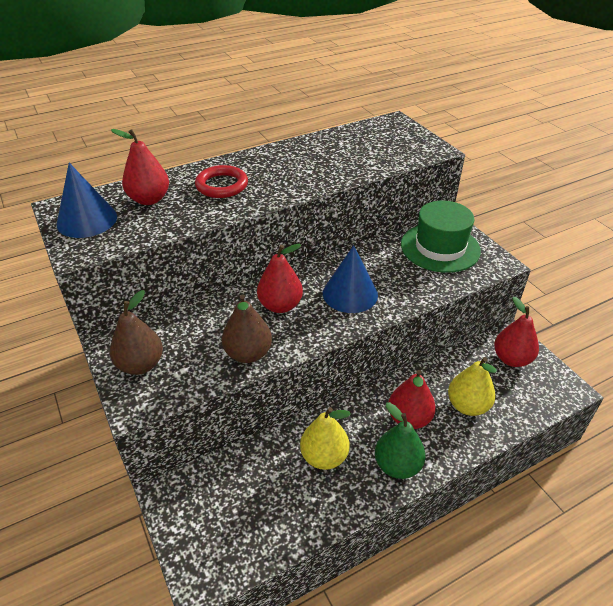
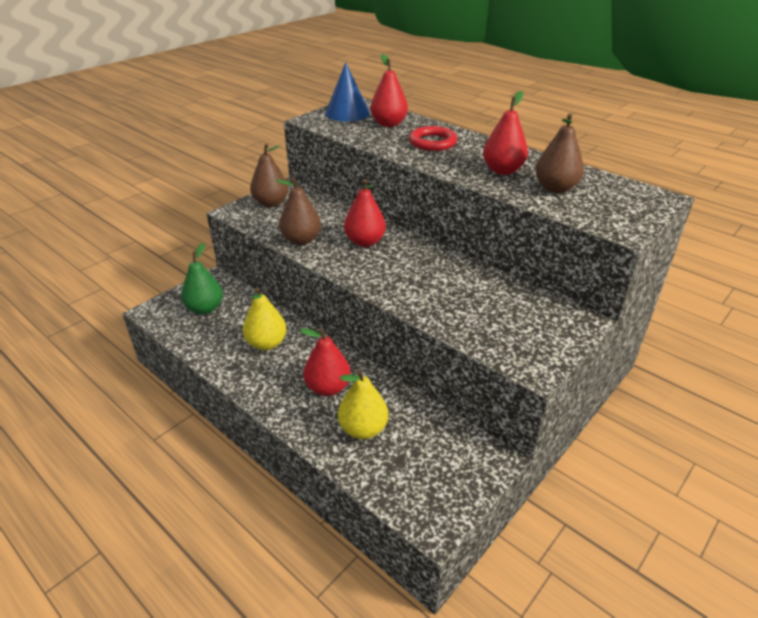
camera: 70 degrees right, 5 degrees down
(350, 294) = (404, 273): blue cone -> none
(358, 154) = (555, 188): none -> brown pear
(397, 465) = (271, 389): green pear -> green pear (205, 308)
(440, 247) = (526, 318): green hat -> none
(511, 359) = (455, 461): red pear -> red pear (502, 170)

